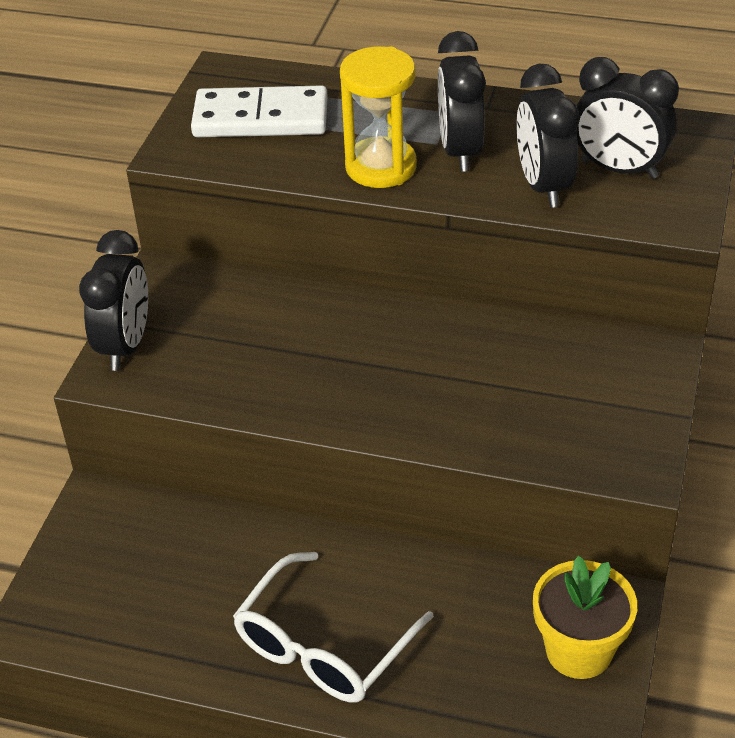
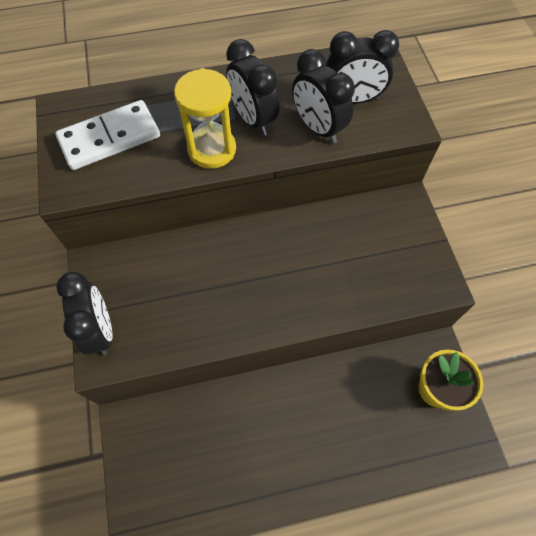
camera: 30 degrees left, 20 degrees up
(323, 647) = (310, 454): white glasses -> none

